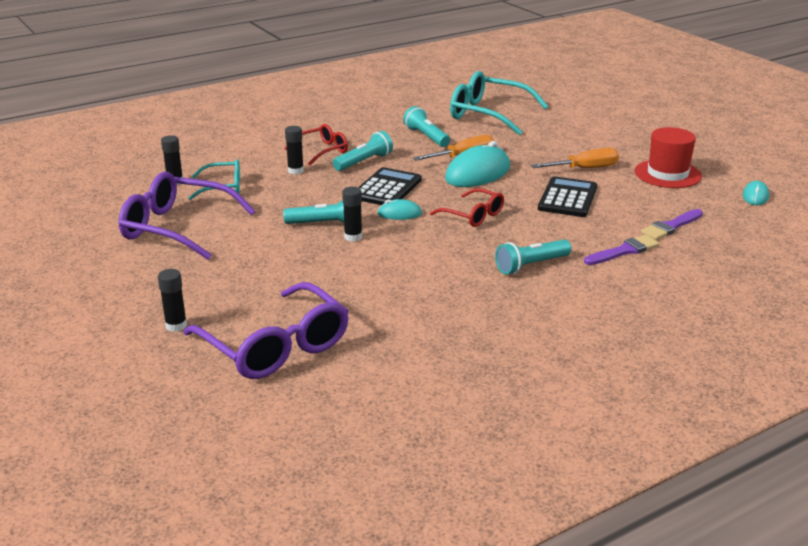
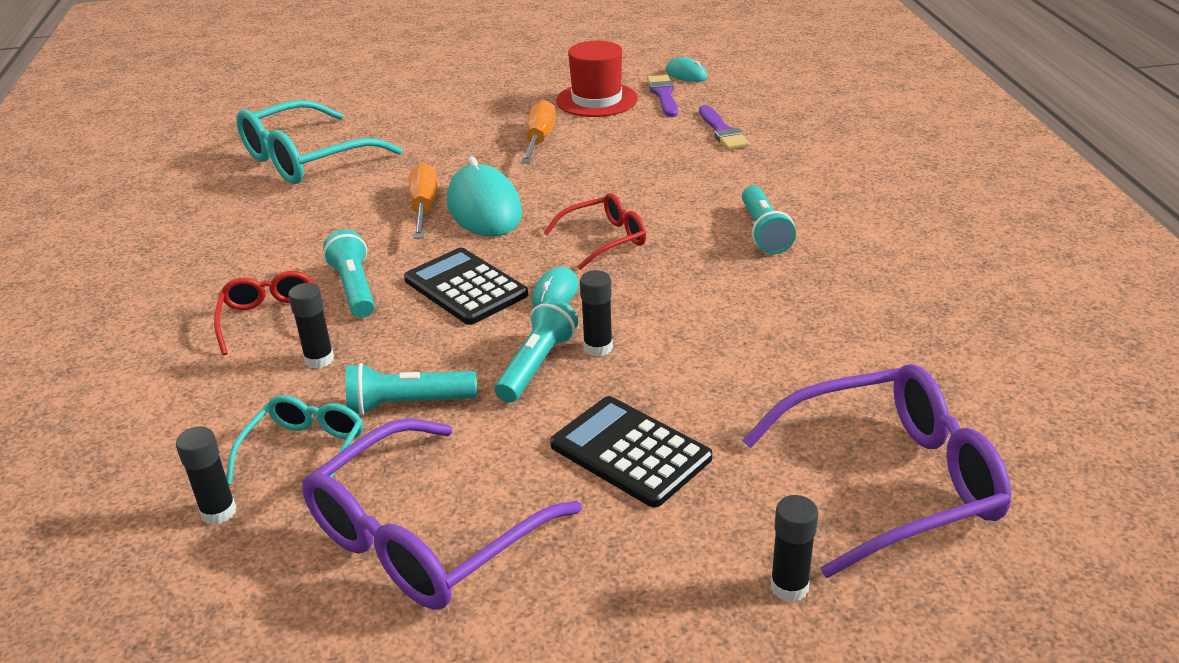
camera: 65 degrees left, 5 degrees up
(426, 137) = (325, 220): turquoise flashlight -> turquoise flashlight (407, 404)
(567, 198) = (608, 168): black calculator -> black calculator (630, 452)
(624, 251) = (762, 170): purple brush -> purple brush (663, 95)

